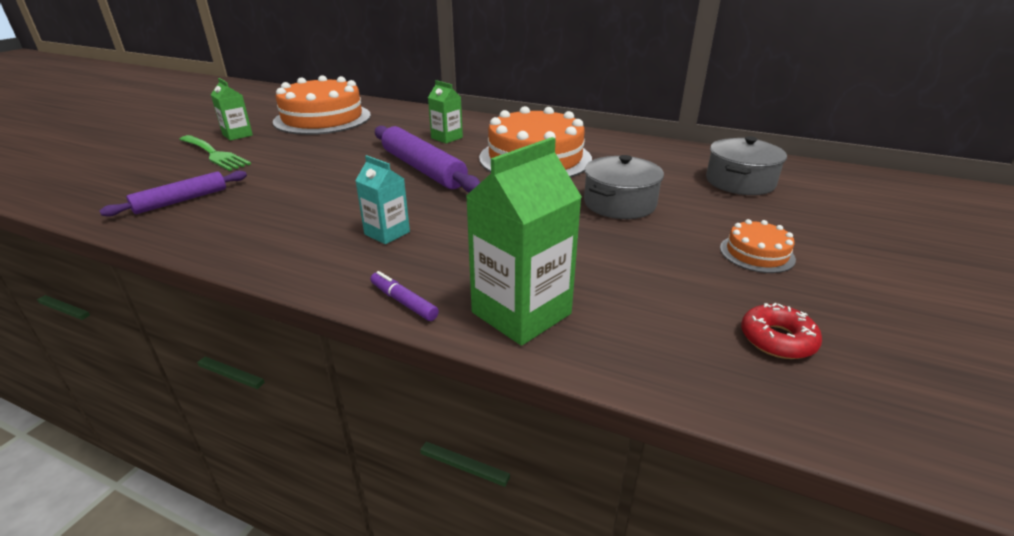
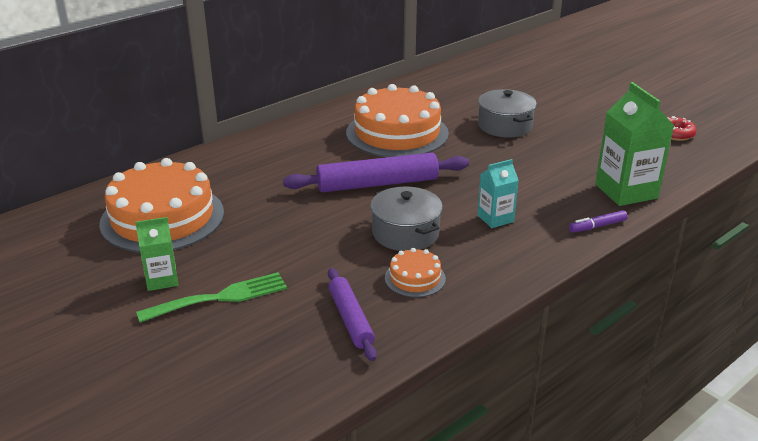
camera: 65 degrees left, 0 degrees up
(447, 138) = (308, 159): green carton -> none
(740, 182) = (500, 80): grey pot -> grey pot (405, 233)
(757, 253) = (594, 109): orange cake -> orange cake (415, 278)

